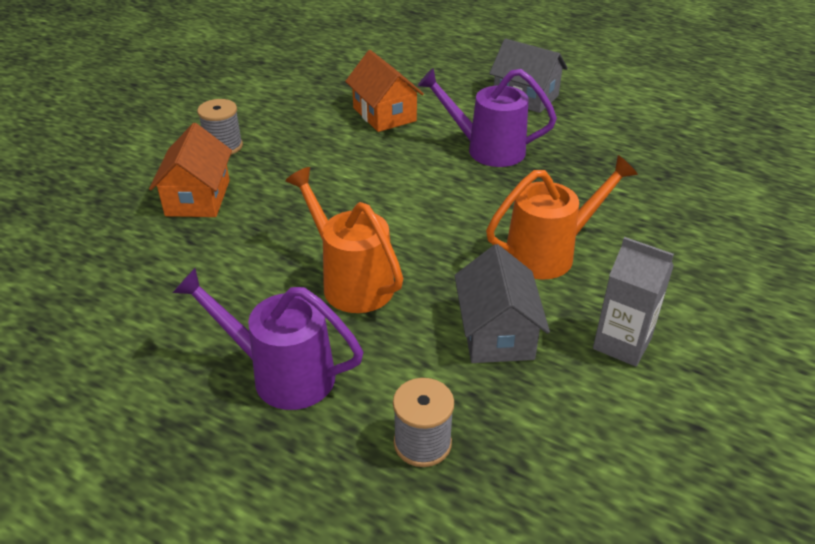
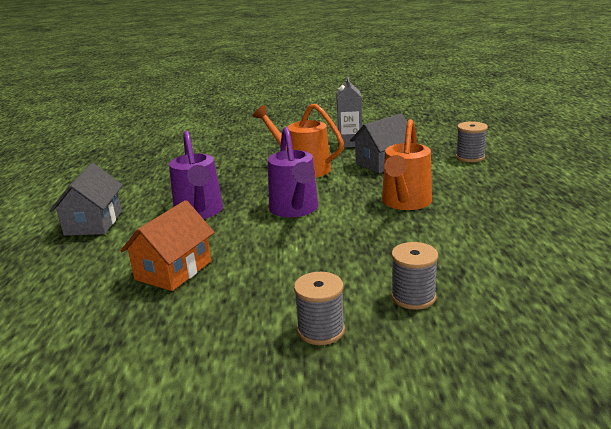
camera: 120 degrees left, 15 degrees down
(198, 198) = (413, 297): orange house -> grey spool
(282, 374) = (496, 193): purple watering can -> purple watering can (295, 210)

